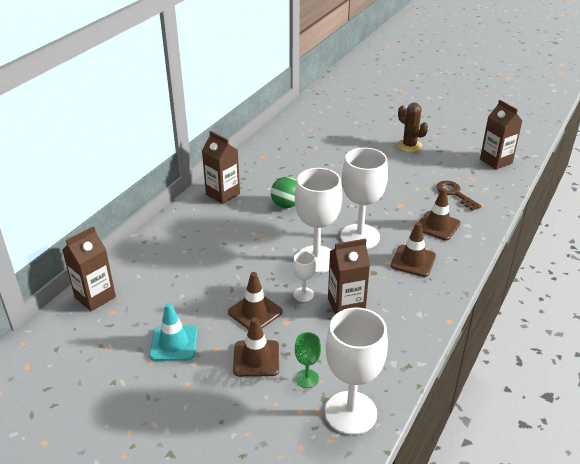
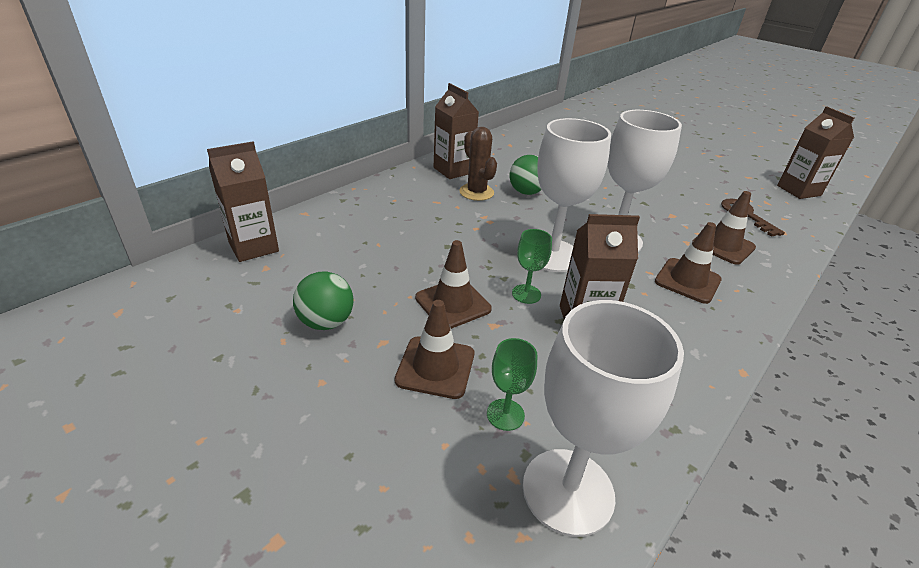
camera: 10 degrees right, 0 degrees up
(174, 343) = (326, 322): turquoise traffic cone -> green ball
(303, 294) = (526, 294): white goblet -> green goblet
(409, 146) = (686, 160): brown cactus -> brown cactus (476, 192)

